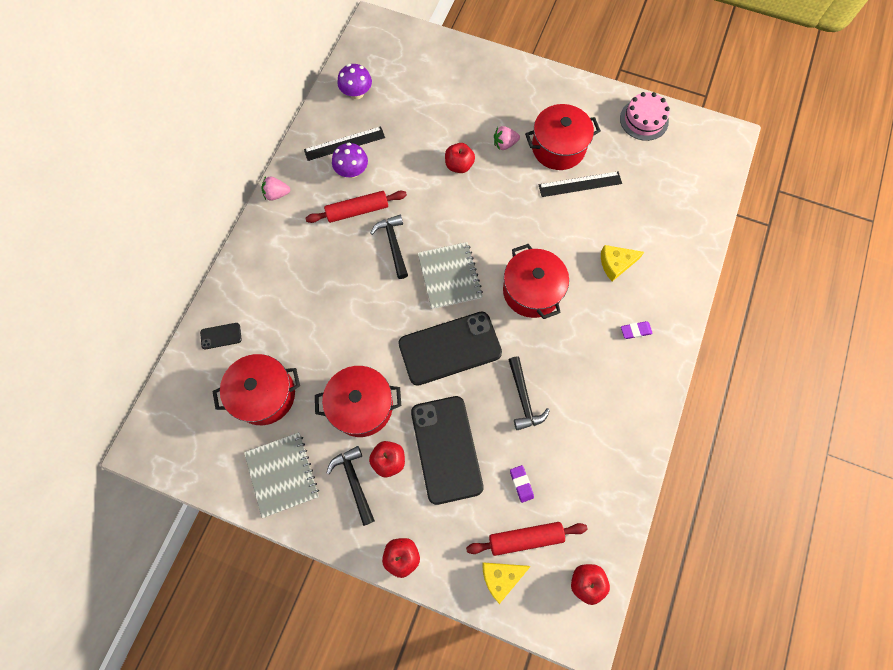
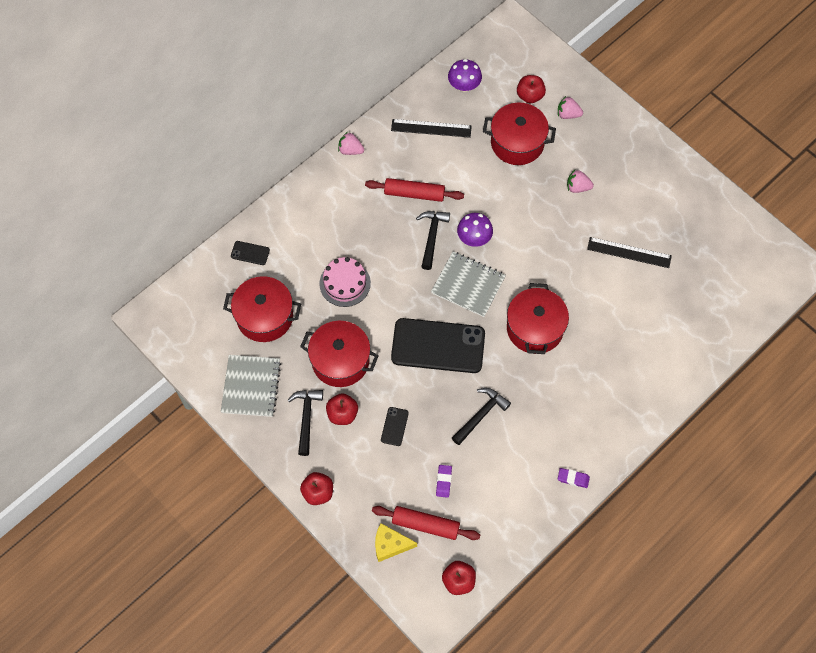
camera: 25 degrees right, 5 degrees down
(352, 171) = (426, 156): purple mushroom -> purple mushroom (474, 238)
(446, 449) = (394, 426): black phone -> black phone, size x0.41
(450, 276) = (468, 285): grey notebook -> grey notebook turned 75 degrees counterclockwise
(459, 165) = (525, 190): red apple -> red apple (530, 96)
(463, 83) = (568, 114): none -> pink strawberry
(523, 398) = (481, 415): black hammer -> black hammer turned 150 degrees counterclockwise
(558, 148) = (626, 211): red pot -> red pot (517, 143)
(616, 264) = (624, 337): yellow cheese -> none
(635, 331) = (610, 402): purple eraser -> purple eraser (573, 478)
(644, 120) = (723, 217): pink cake -> pink cake (345, 283)

